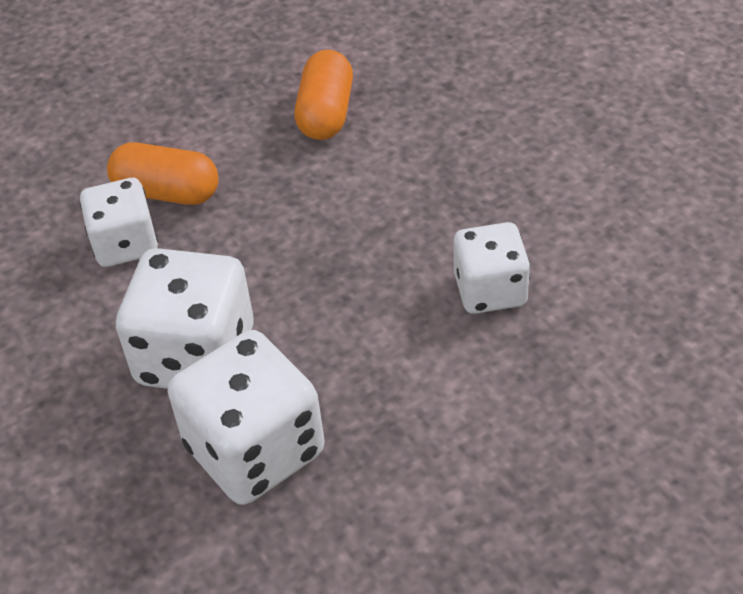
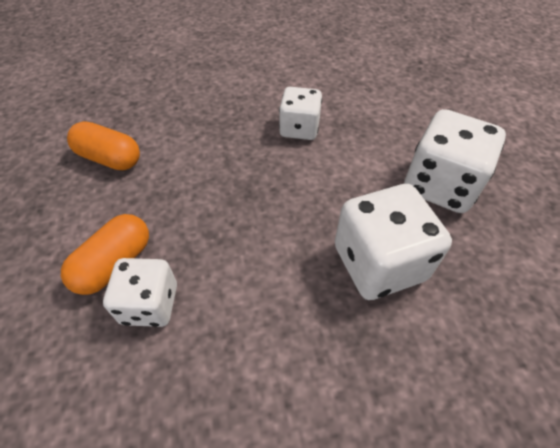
camera: 75 degrees left, 5 degrees up
(196, 356) = (286, 279): white dice -> white dice (440, 185)

